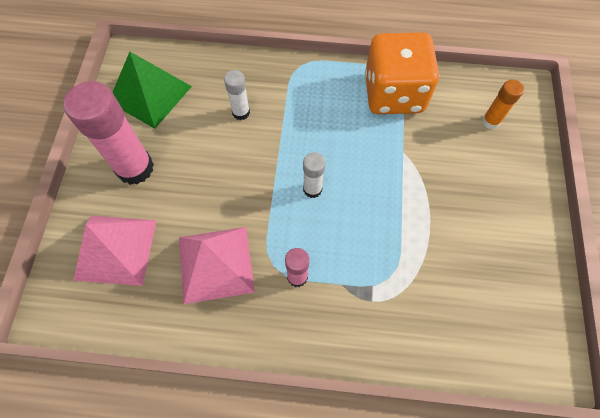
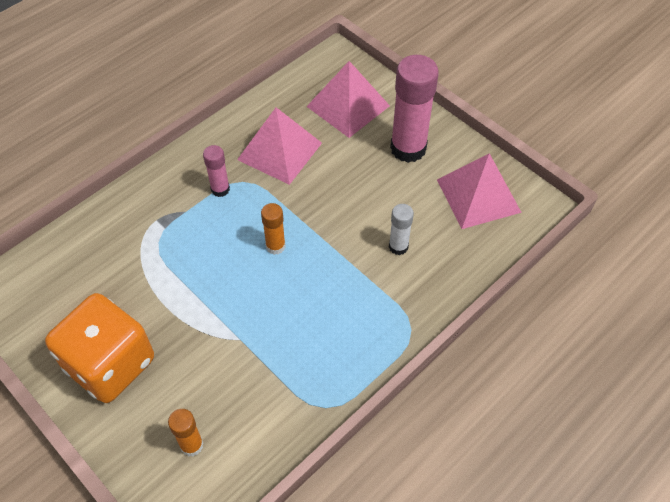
camera: 130 degrees right, 10 degrees down
(150, 94) = (478, 195): green pyramid -> pink pyramid
(312, 189) = (275, 246): white glue stick -> orange glue stick
(393, 94) = (304, 384): orange dice -> orange dice (110, 364)

